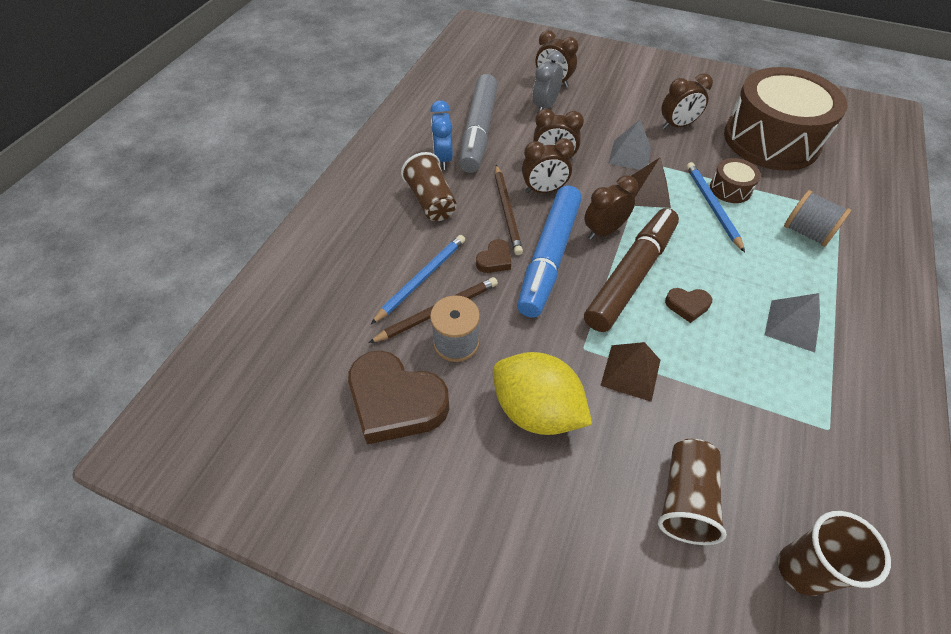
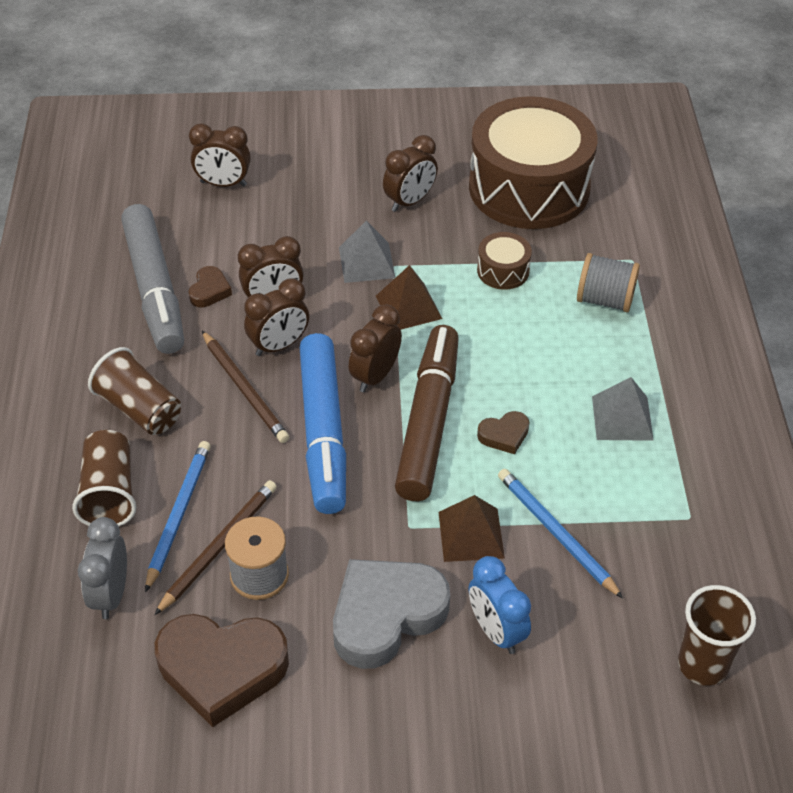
camera: 25 degrees left, 5 degrees down
(443, 159) = (125, 344): blue clock -> blue clock (496, 631)
(495, 260) = (258, 458): brown heart -> brown heart (209, 290)
(536, 410) = (386, 615): yellow lemon -> grey heart
(545, 106) = (228, 224): grey clock -> grey clock (111, 594)
(685, 498) = (574, 643): brown cup -> brown cup (109, 493)
(712, 206) = (490, 301): blue pencil -> blue pencil (556, 533)

